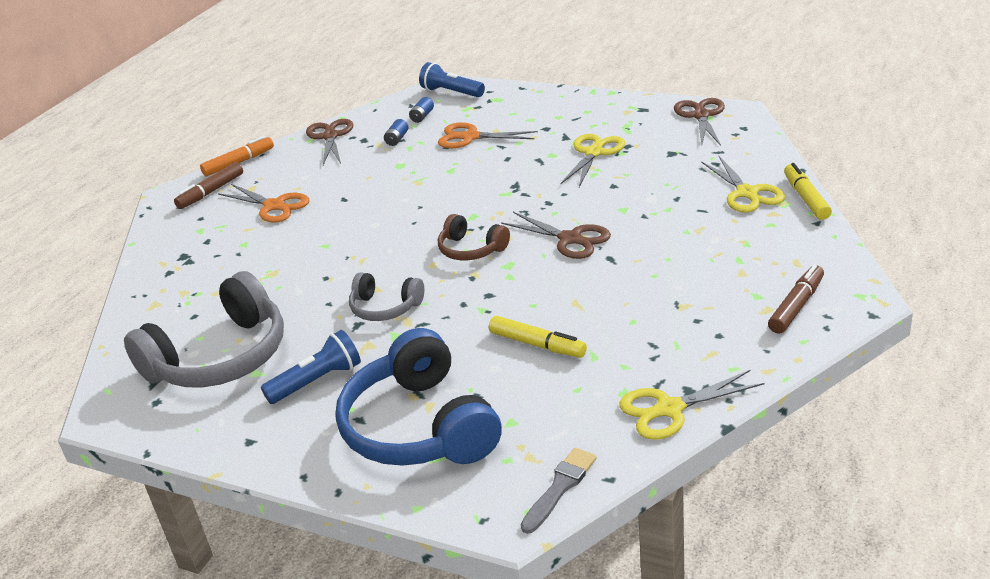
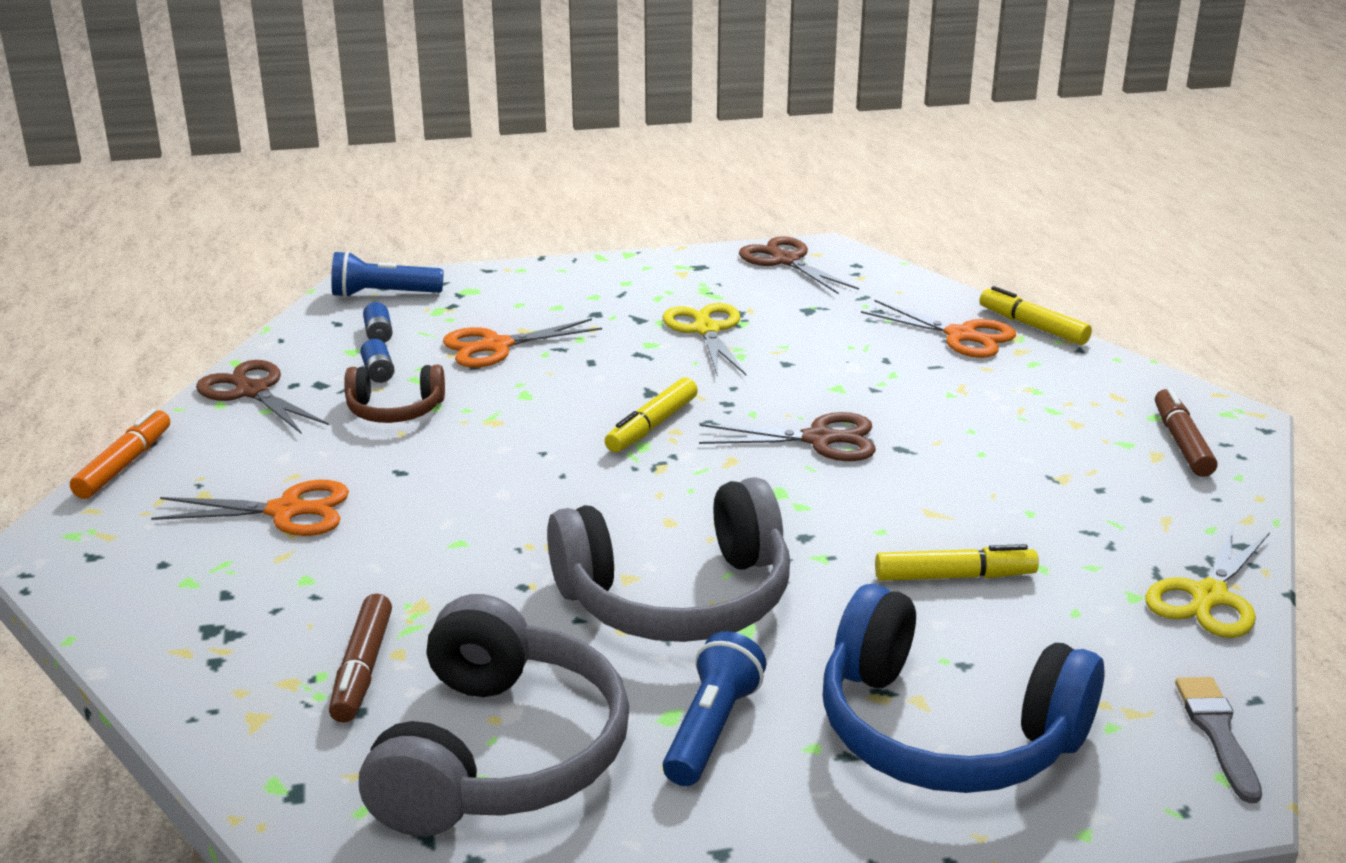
camera: 40 degrees left, 5 degrees down
(211, 192) = (129, 520): brown marker -> brown marker (362, 669)
(385, 307) = (677, 598): grey headphones -> grey headphones, size x1.94
(471, 249) = (700, 487): brown headphones -> brown headphones (395, 410)
(491, 206) = (652, 426): none -> yellow marker
(747, 193) = (960, 335): yellow scissors -> orange scissors

